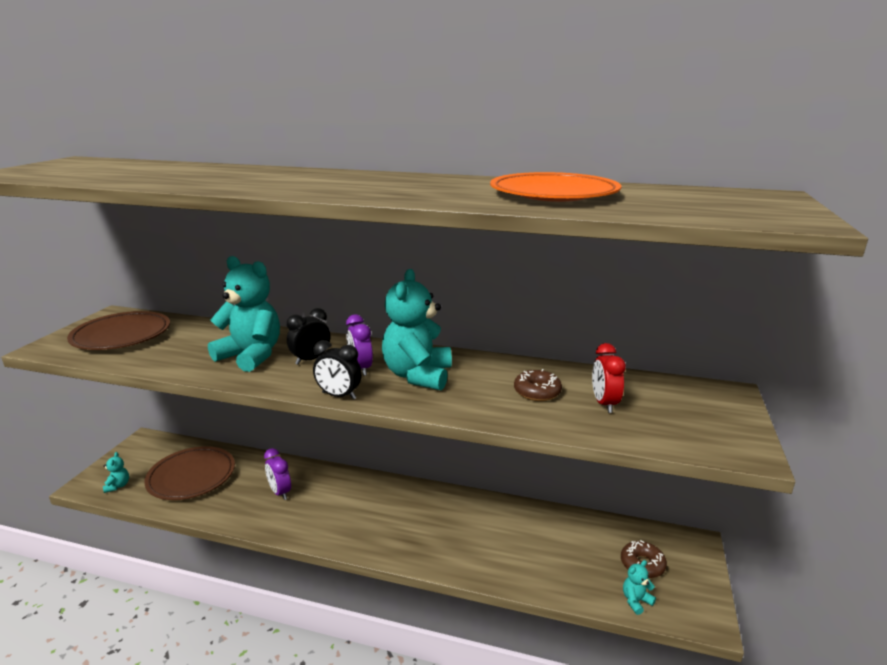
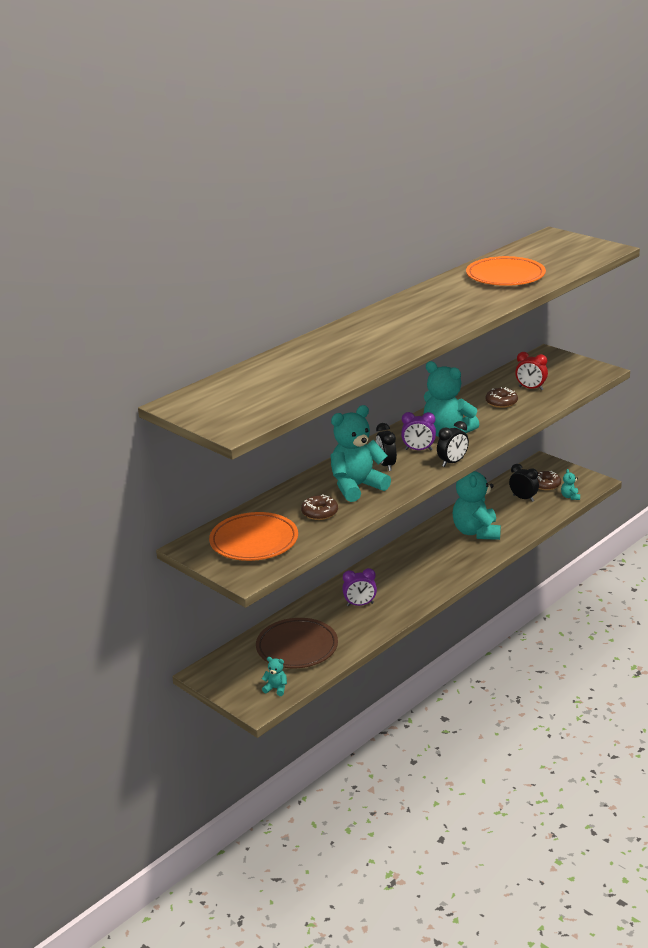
camera: 60 degrees left, 5 degrees up
(121, 335) = (254, 541): brown plate -> orange plate
(186, 350) = (319, 513): none -> brown donut
(475, 534) = (476, 532): none -> turquoise teddy bear
(588, 552) = (523, 498): none -> black clock

